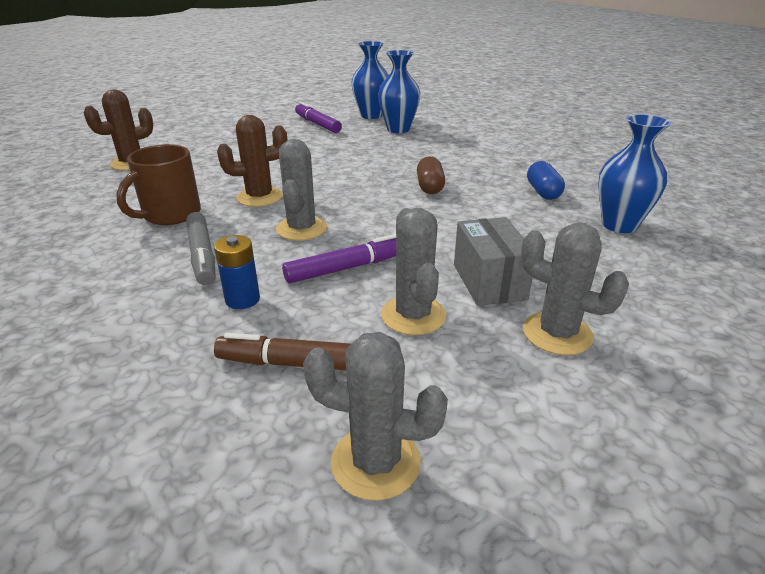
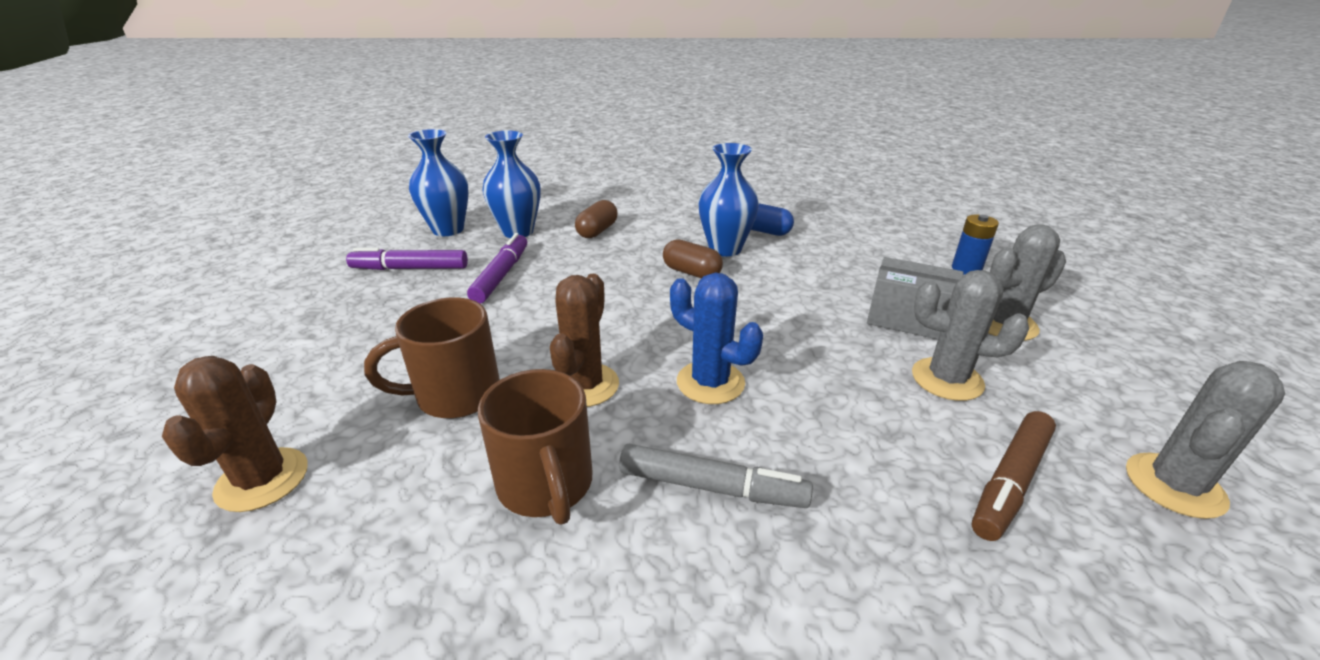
camera: 55 degrees left, 0 degrees up
(219, 173) = (455, 395): none -> brown mug
(242, 299) = (855, 484): blue battery -> blue battery (966, 269)
(301, 229) = (710, 382): grey cactus -> blue cactus
(347, 268) = (830, 384): purple marker -> purple marker (501, 275)
(437, 146) = (597, 231): none -> brown capsule
(619, 225) = (852, 231): blue vase -> blue vase (725, 249)

